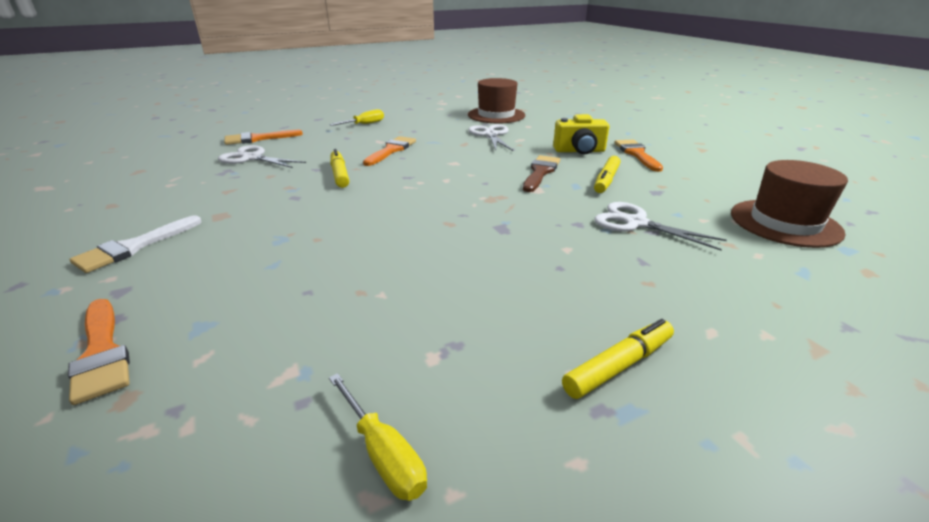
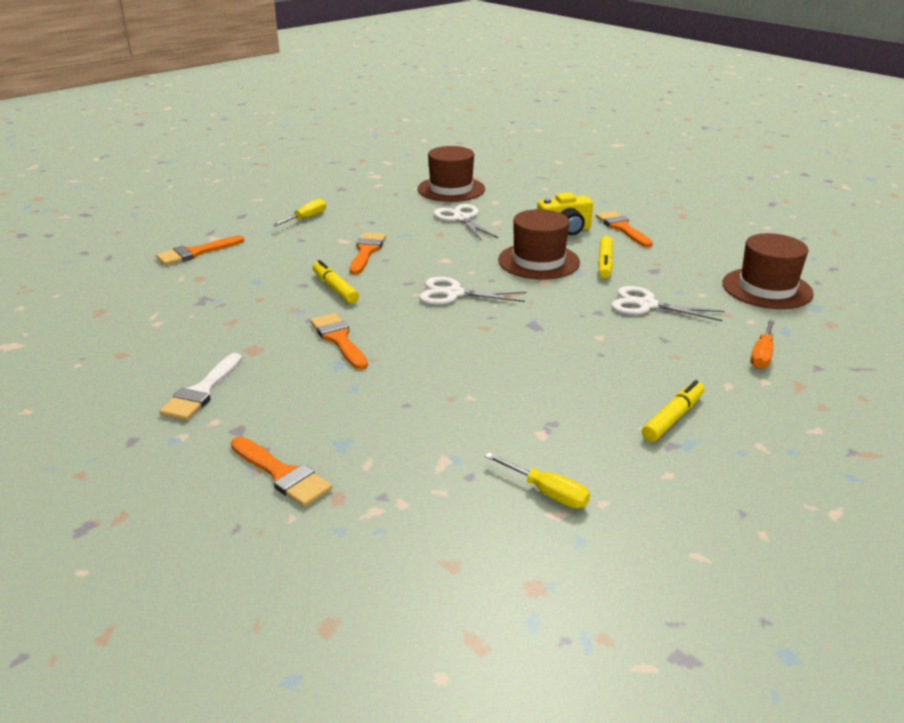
camera: 15 degrees left, 0 degrees up
(252, 158) = (215, 279): white scissors -> white scissors (454, 294)
(302, 216) = (339, 339): none -> orange brush
(540, 172) = (538, 261): brown brush -> brown hat
(767, 298) = (762, 355): none -> orange screwdriver

